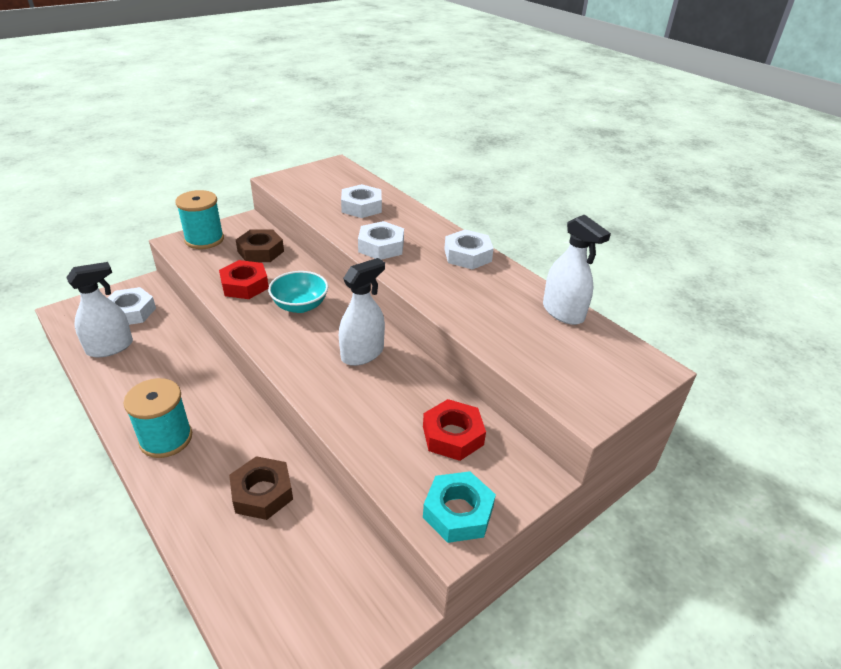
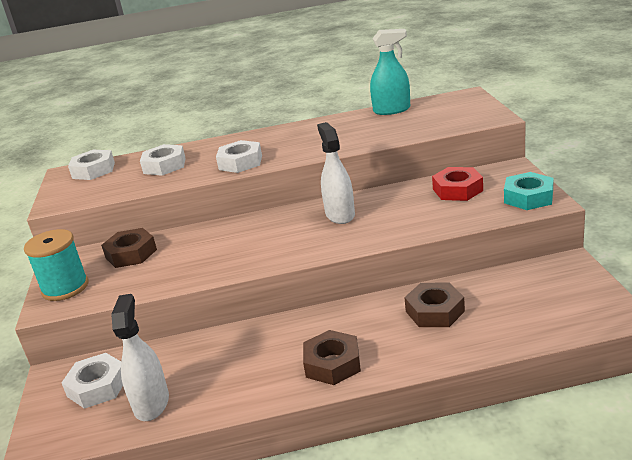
camera: 55 degrees left, 10 degrees down
(166, 438) = (332, 364): turquoise spool -> brown nut
(245, 285) = (182, 266): red nut -> none
(300, 306) = (246, 238): turquoise bowl -> none
(467, 255) = (291, 131): white nut -> white nut (93, 170)
(563, 312) = (392, 110): white spray bottle -> turquoise spray bottle

